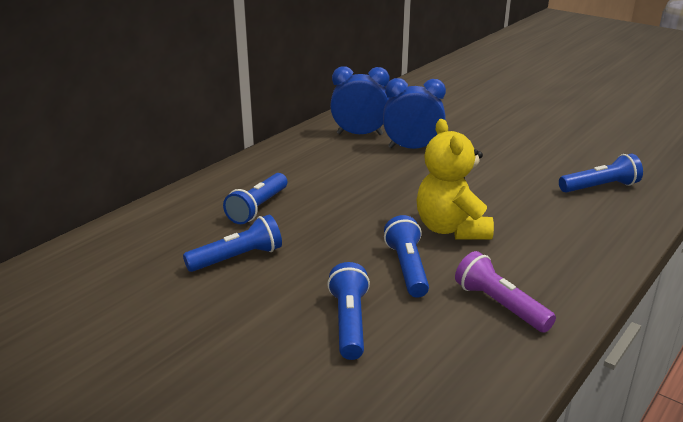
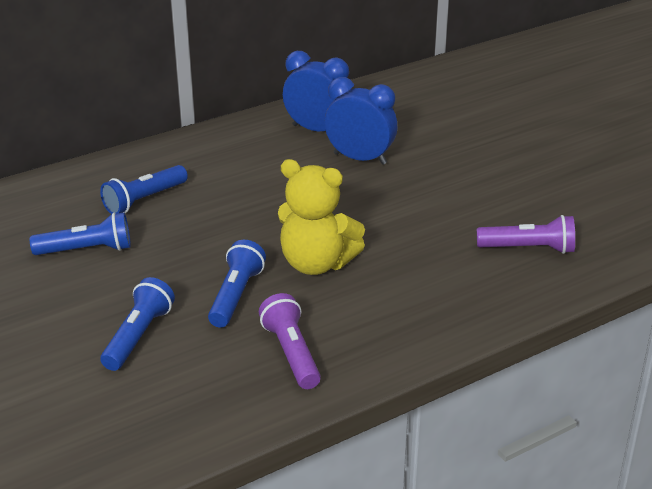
camera: 20 degrees right, 5 degrees up
(451, 229) = (316, 263): yellow teddy bear -> yellow teddy bear turned 75 degrees counterclockwise
(600, 187) = (528, 248): blue flashlight -> purple flashlight

